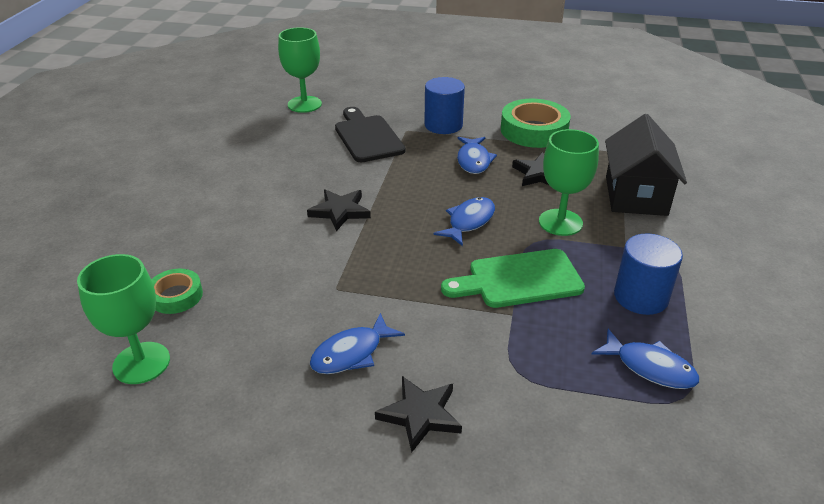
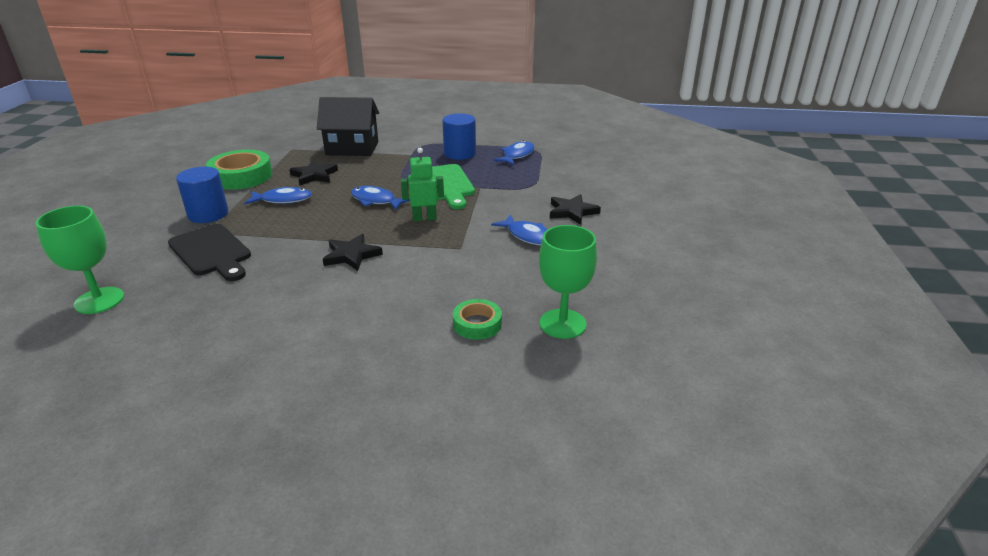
camera: 95 degrees left, 5 degrees down
(367, 137) = (212, 252): black cutting board -> black cutting board turned 105 degrees counterclockwise
(417, 260) = (424, 218): none -> green robot
(560, 222) = (381, 171): green goblet -> none

